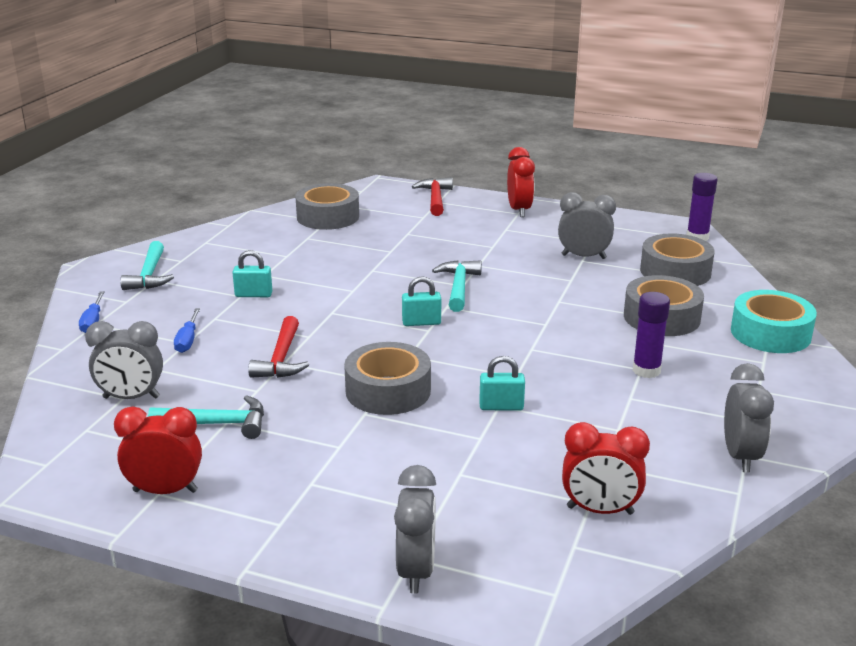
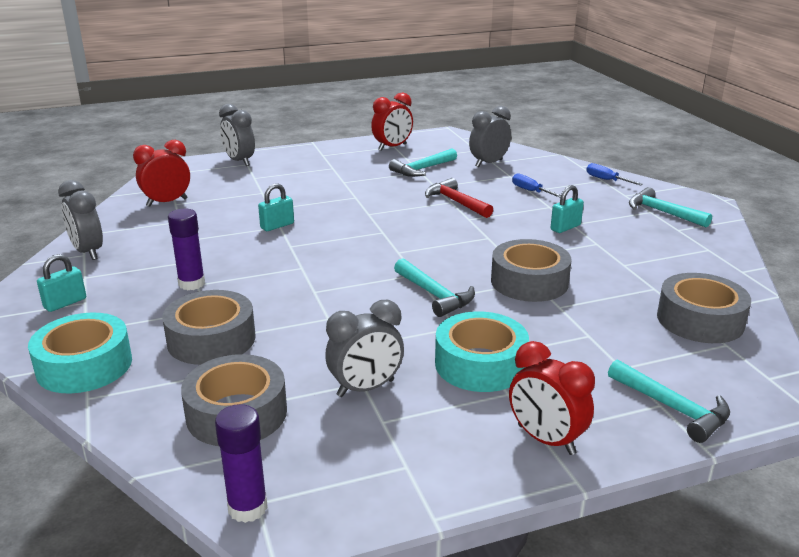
camera: 140 degrees right, 0 degrees up
(388, 391) = (361, 210): grey tape -> grey tape (529, 282)
(421, 322) = (412, 254): turquoise padlock -> turquoise padlock (65, 303)
(435, 198) = (673, 408): red hammer -> turquoise hammer
(498, 244) = (480, 364): none -> turquoise tape

